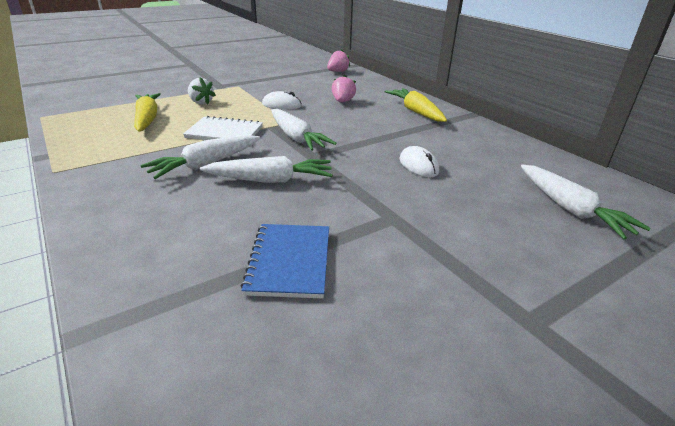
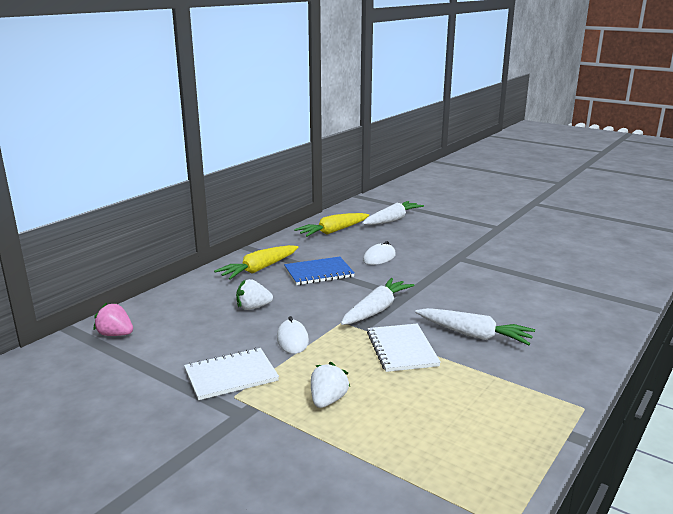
camera: 110 degrees left, 10 degrees down
(147, 119) = (418, 417): yellow carrot -> yellow carrot (333, 231)
(259, 87) = (231, 375): none -> white notebook
(270, 180) = (463, 301): white carrot -> none
(289, 261) = (534, 275): blue notebook -> blue notebook (319, 273)
(342, 101) = (253, 307): pink strawberry -> white strawberry

